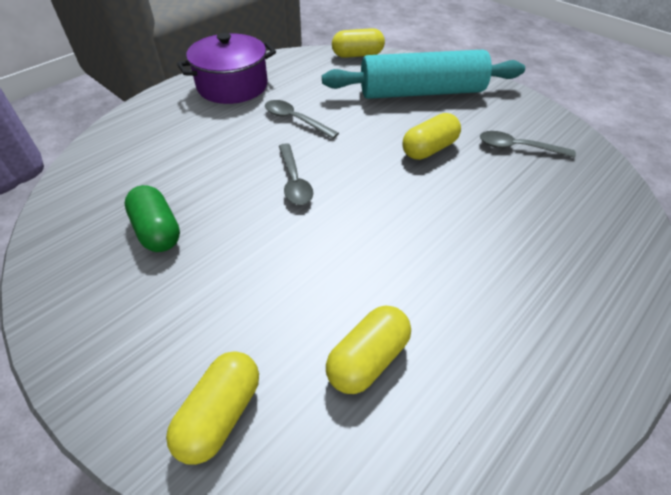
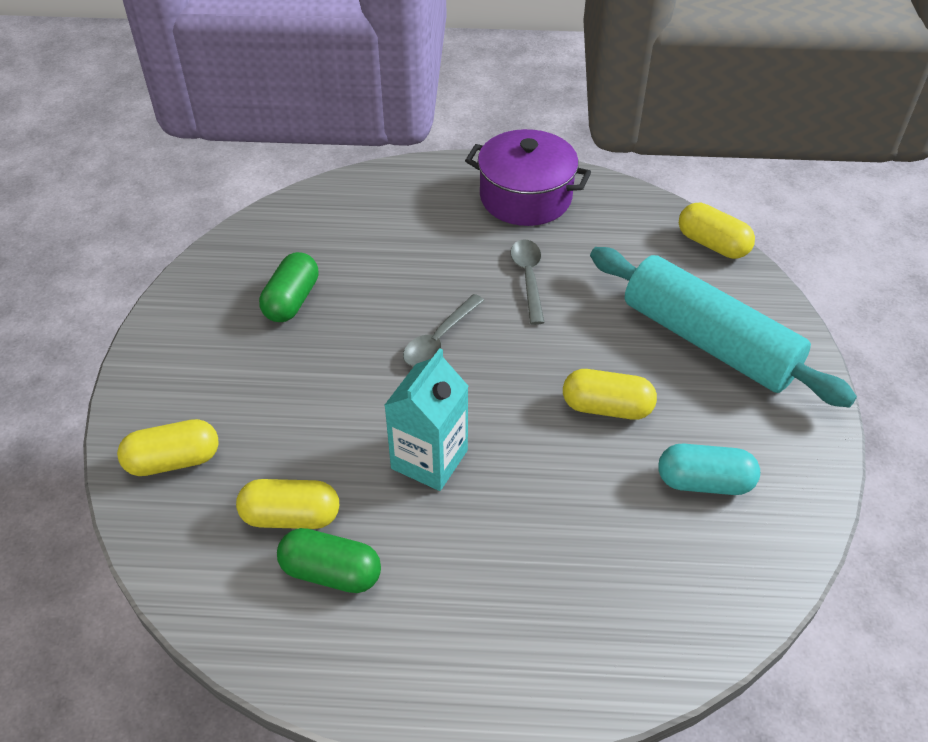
camera: 50 degrees right, 0 degrees up
(391, 245) = (429, 459): none -> turquoise carton
(446, 365) = (331, 573): none -> green capsule
(517, 148) = (704, 482): grey spoon -> turquoise capsule

